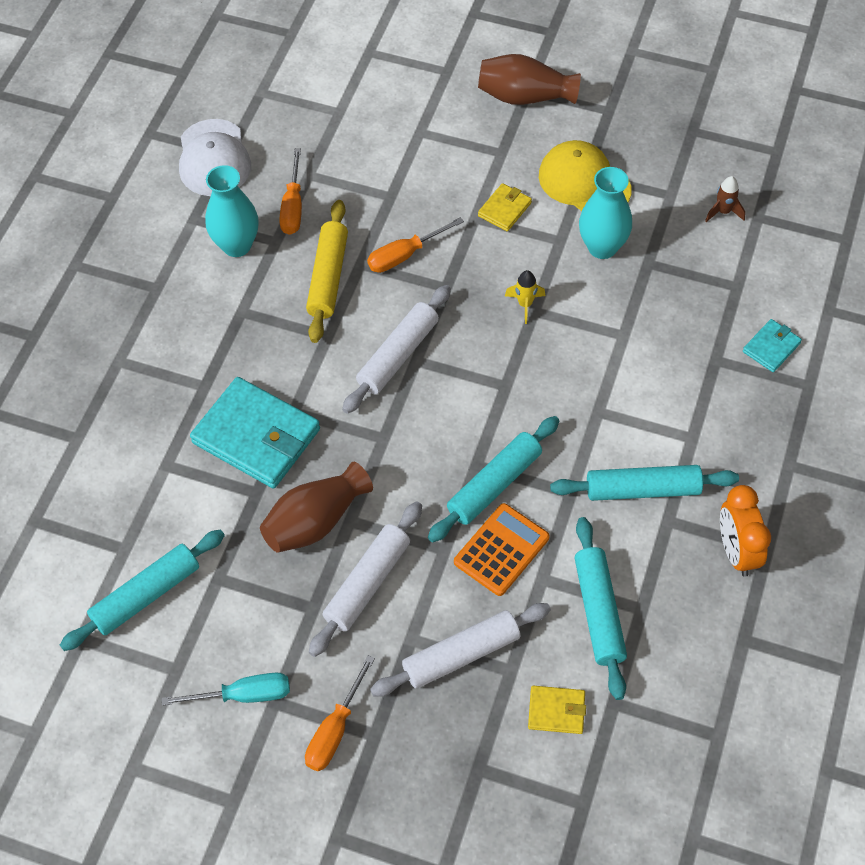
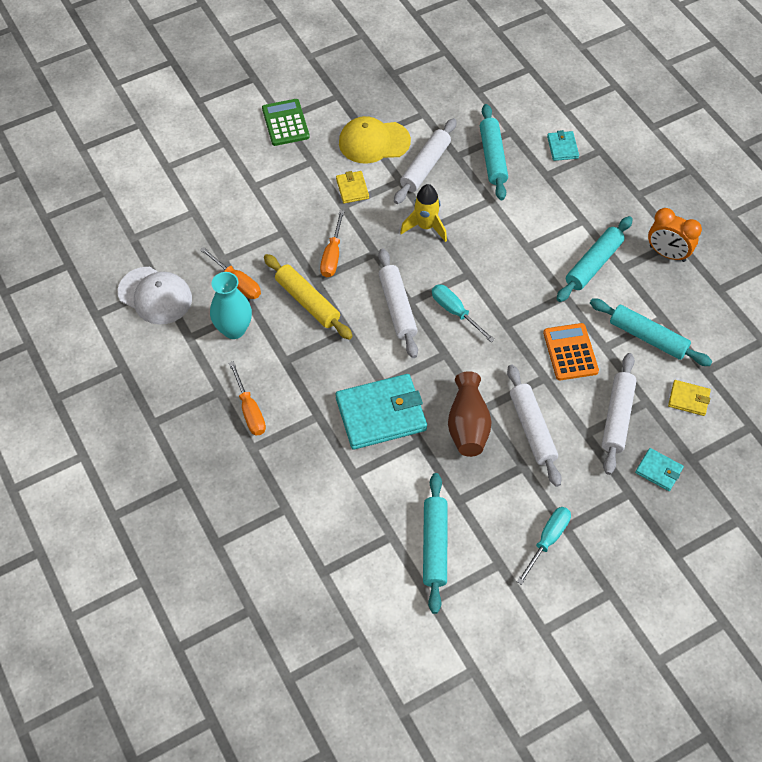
camera: 50 degrees left, 0 degrees up
(335, 730) = (610, 510): orange screwdriver -> orange screwdriver (250, 410)
(431, 745) = (658, 470): none -> turquoise wallet
(444, 408) = (455, 312): none -> turquoise screwdriver
(494, 484) = (526, 325): turquoise rolling pin -> turquoise rolling pin (492, 157)
(525, 97) = (285, 123): brown vase -> green calculator
(525, 304) = (425, 227): yellow rocket -> yellow rocket, size x1.59
(556, 711) = (688, 399): yellow wallet -> yellow wallet turned 60 degrees clockwise
(602, 247) = (425, 166): turquoise vase -> white rolling pin
(723, 212) = (459, 101): brown rocket -> none

